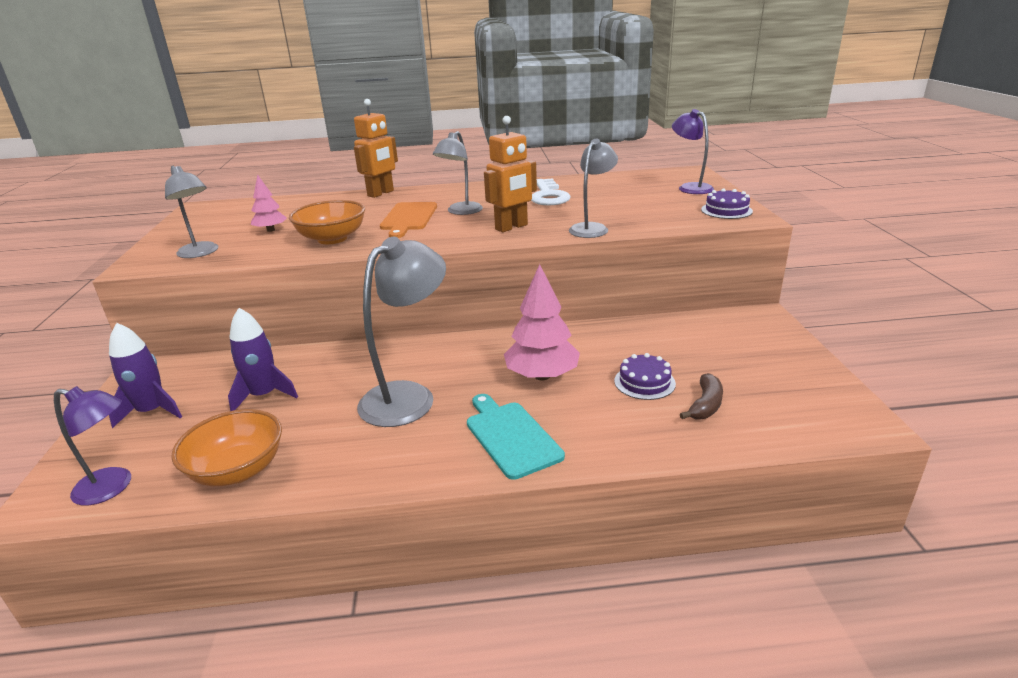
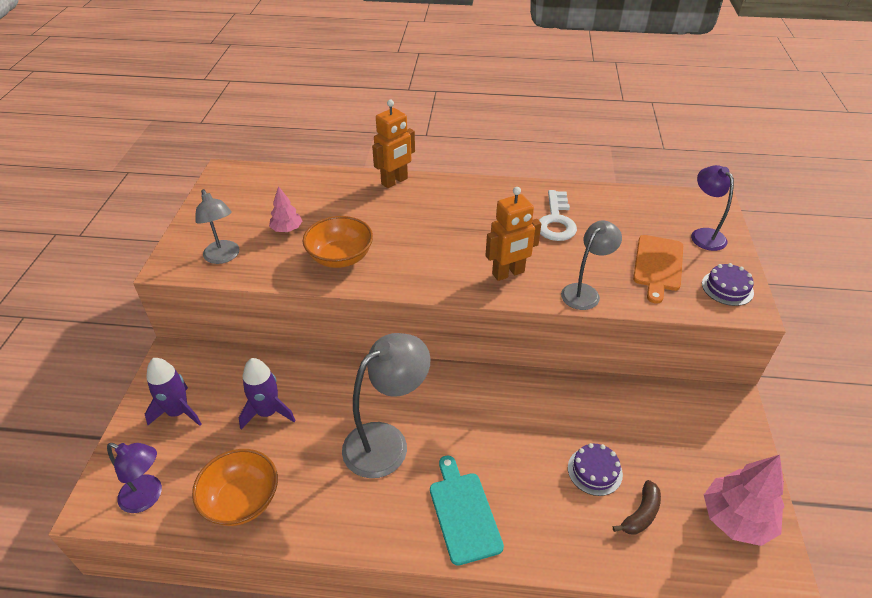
camera: 10 degrees right, 15 degrees up
(408, 218) = (414, 235): orange cutting board -> orange cutting board (658, 265)
(461, 212) = (465, 233): grey lamp -> none
(542, 376) = (506, 441): pink tree -> pink tree (736, 519)

